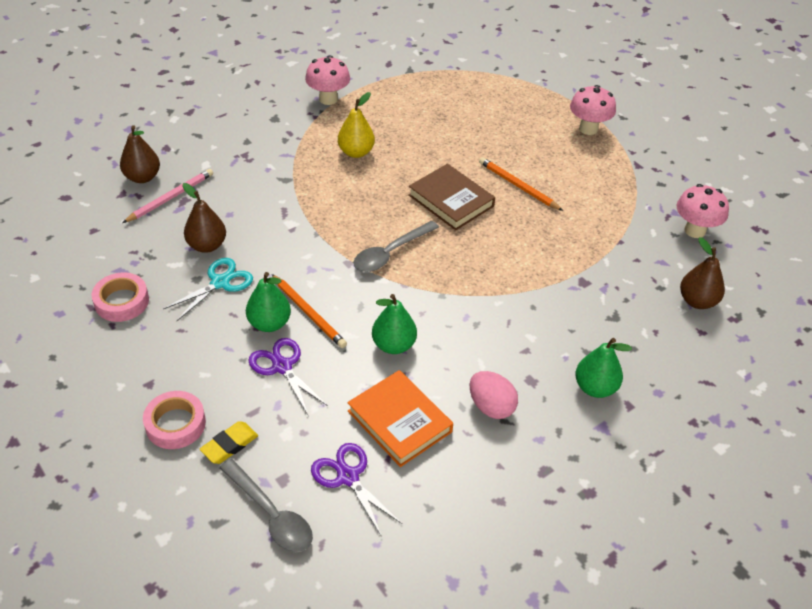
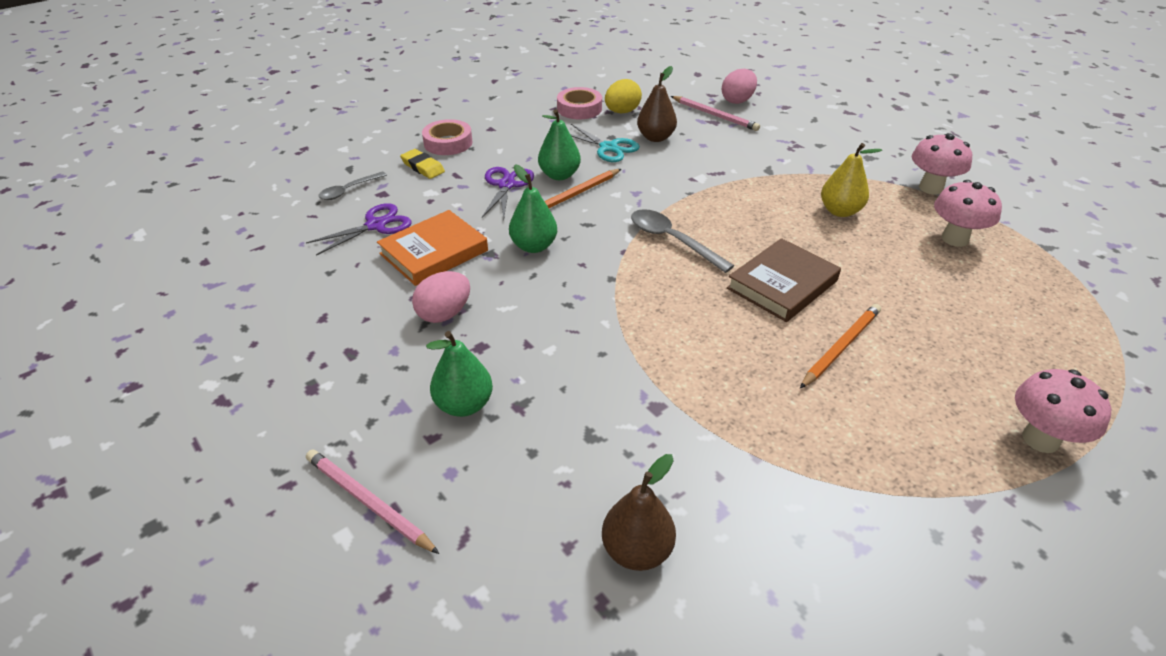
camera: 90 degrees right, 5 degrees down
(141, 266) = (622, 112): none -> yellow egg
(142, 177) = (737, 100): brown pear -> pink egg
(271, 515) = (348, 190): grey spoon -> grey spoon, size x0.65
(282, 367) = (506, 185): purple scissors -> purple scissors turned 45 degrees counterclockwise
(692, 437) = (368, 502): none -> pink pencil
(695, 230) = (820, 574): pink mushroom -> pink mushroom (954, 239)

